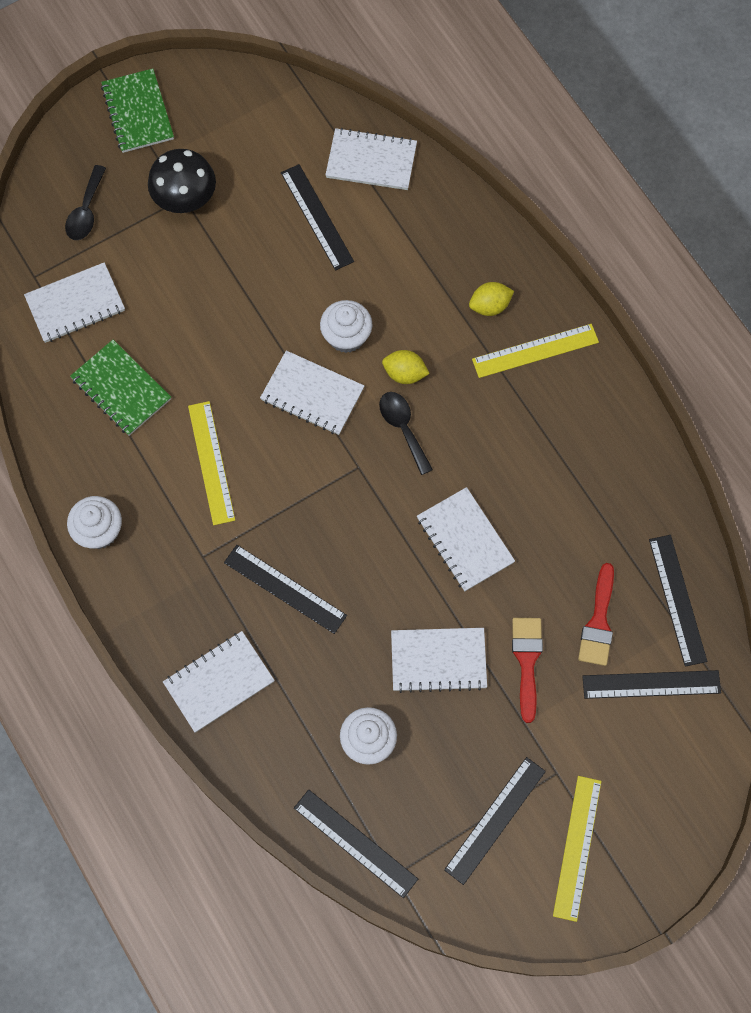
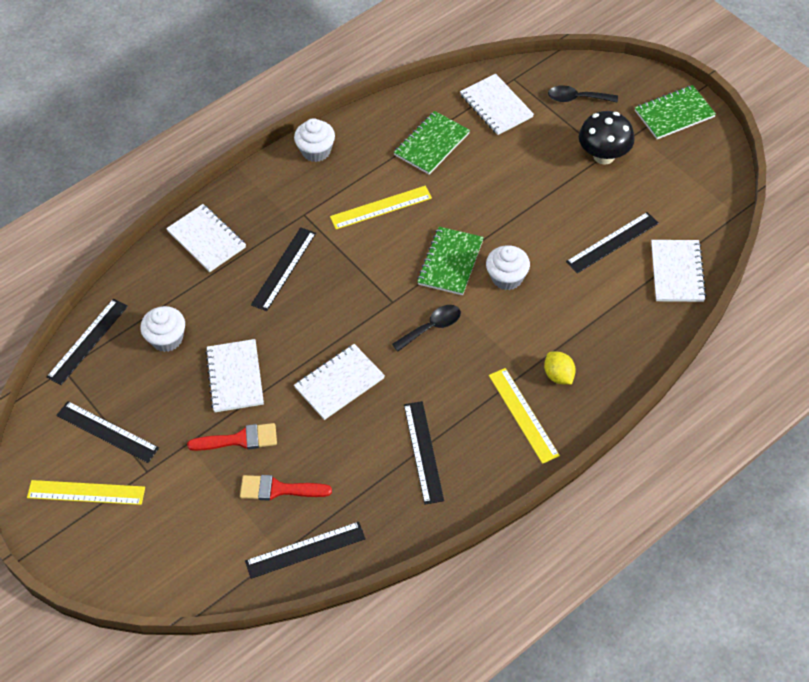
camera: 85 degrees right, 15 degrees down
(312, 394) = (450, 262): white notebook -> green notebook
(404, 373) = (481, 322): yellow lemon -> none
(651, 684) = (227, 535): black ruler -> black ruler (423, 452)

